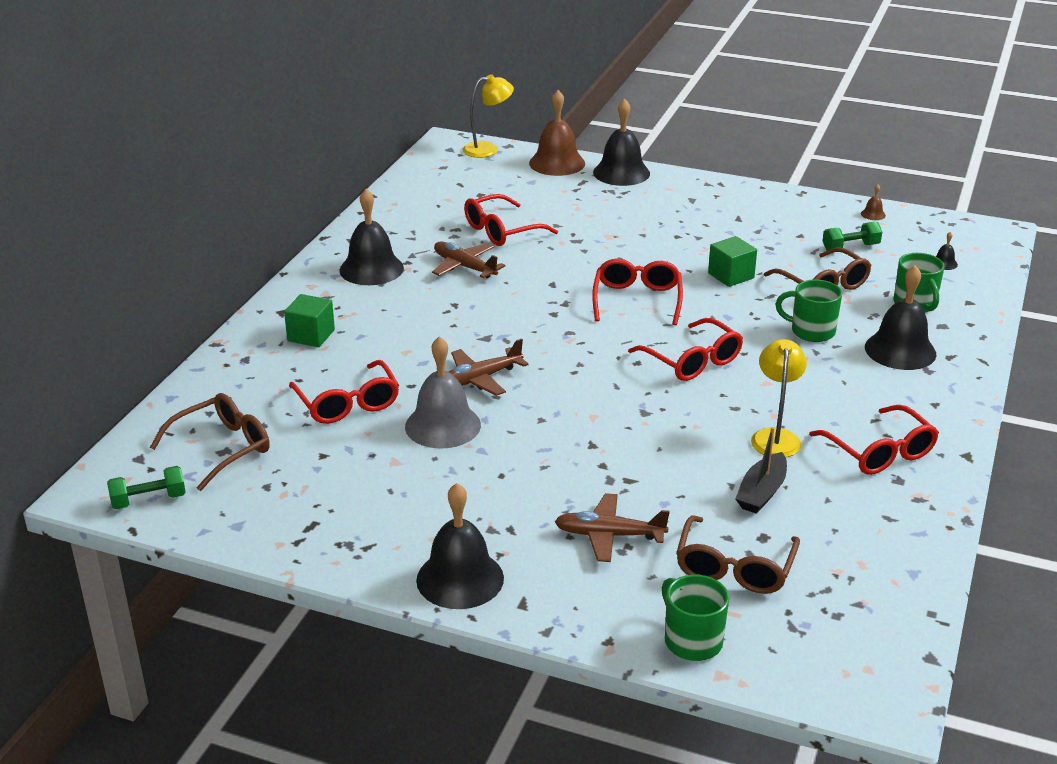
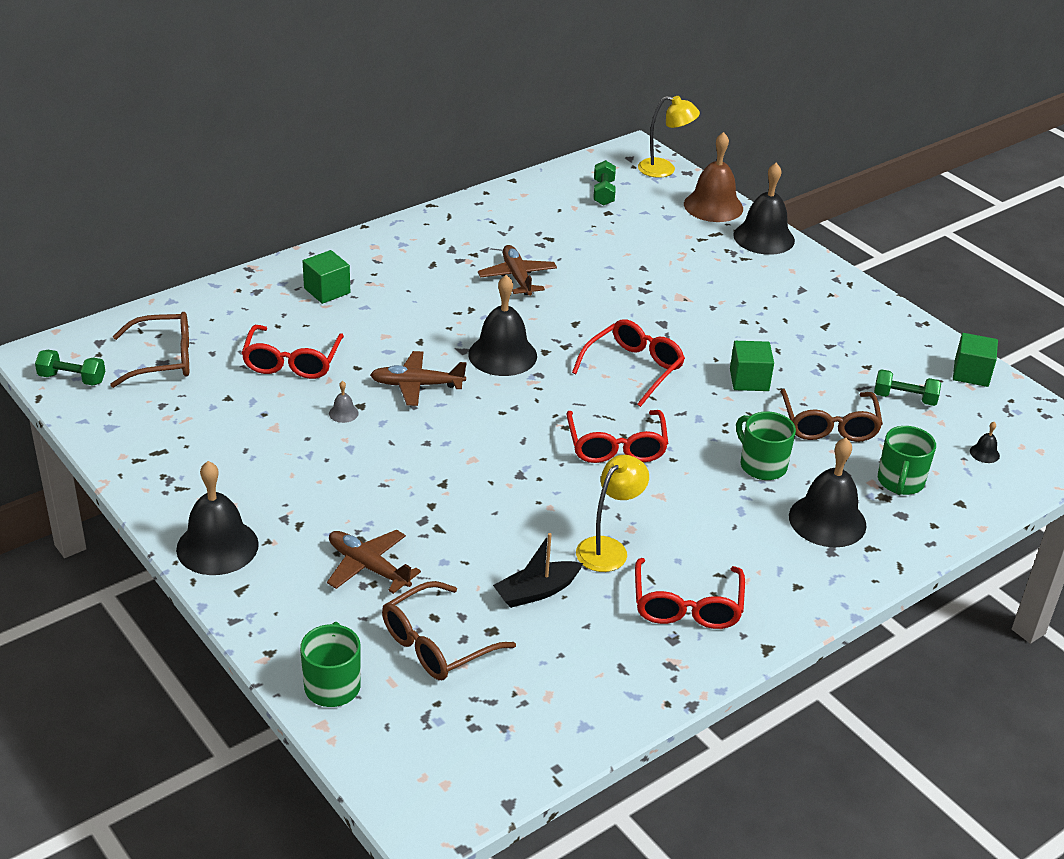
camera: 30 degrees right, 5 degrees up
(371, 269) = (438, 249): black bell -> black bell (502, 355)
(443, 425) = (343, 413): grey bell -> grey bell, size x0.41
(459, 181) = (603, 193): none -> green dumbbell
(501, 231) = (587, 255): red glasses -> none
(873, 214) = (971, 373): brown bell -> green cube

